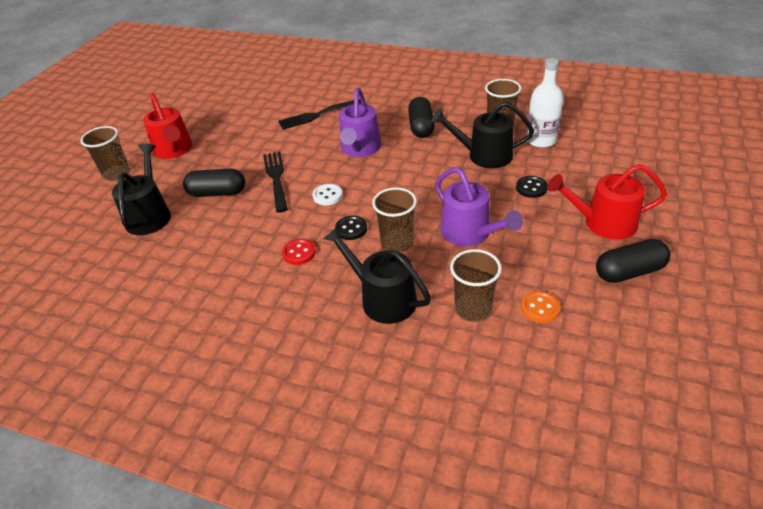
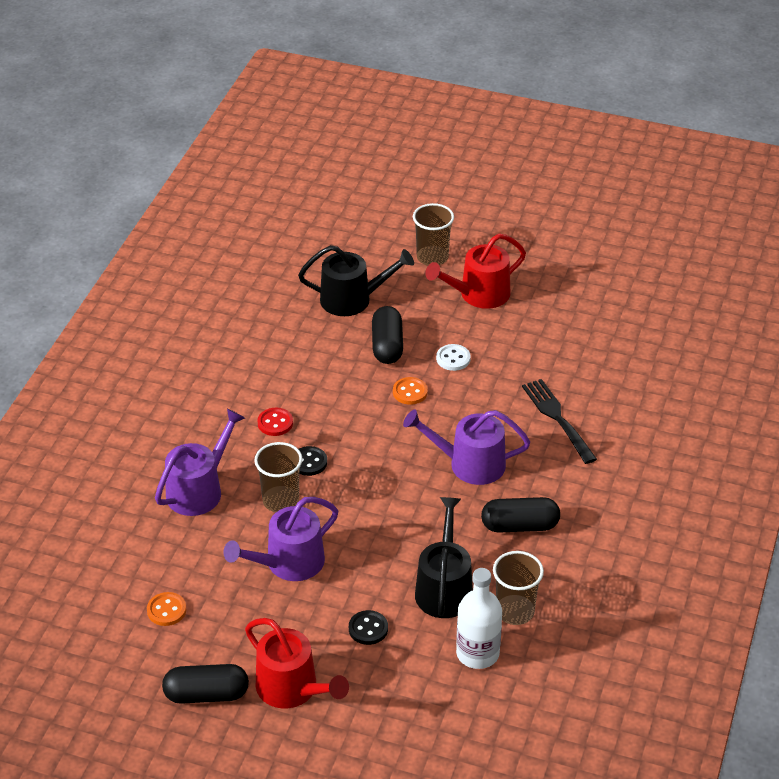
camera: 85 degrees right, 0 degrees up
(276, 179) = (410, 392): black fork -> orange button
(327, 195) = (372, 439): white button -> white button (453, 358)
(383, 298) = (199, 490): black watering can -> purple watering can
(473, 309) = (173, 558): brown cup -> none
(604, 223) = (292, 688): red watering can -> red watering can turned 135 degrees clockwise
(629, 272) = (206, 694): black capsule -> black capsule turned 75 degrees counterclockwise

